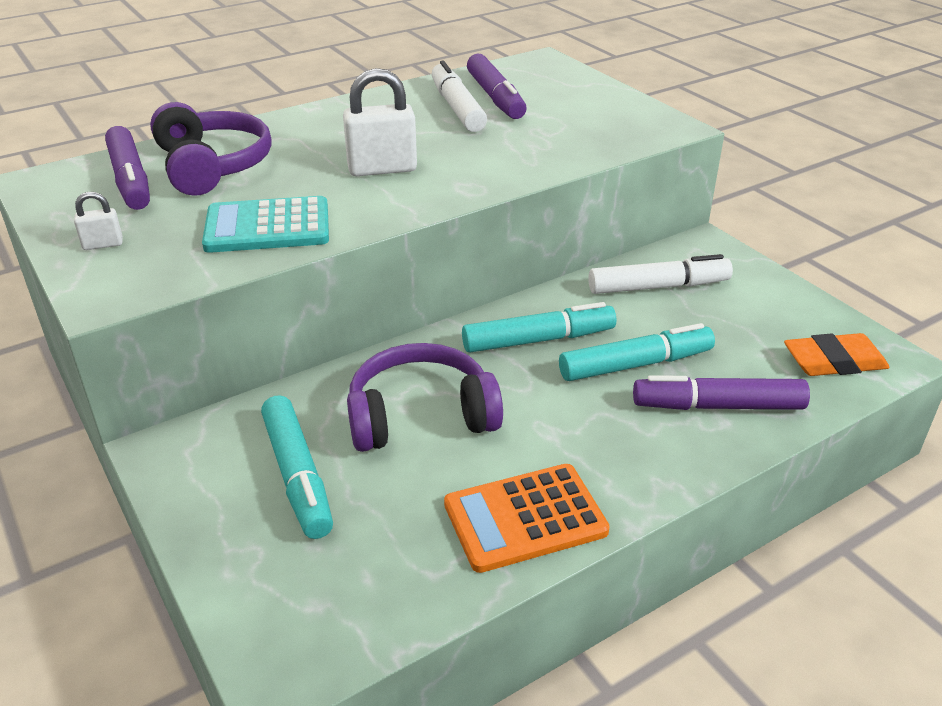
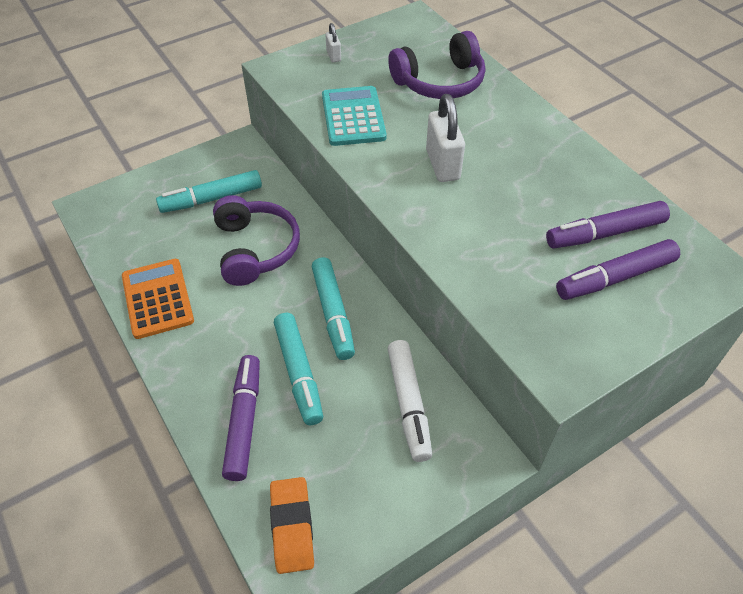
camera: 90 degrees right, 15 degrees up
(130, 179) = (417, 51): purple marker -> purple marker (615, 278)
(457, 108) = (573, 206): white marker -> none

